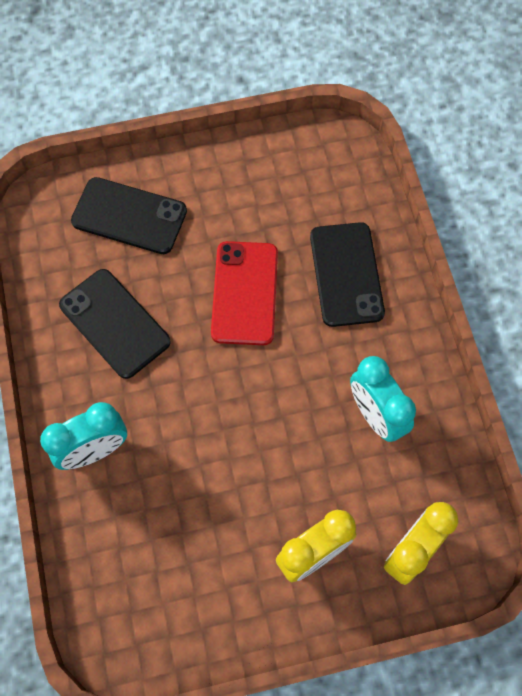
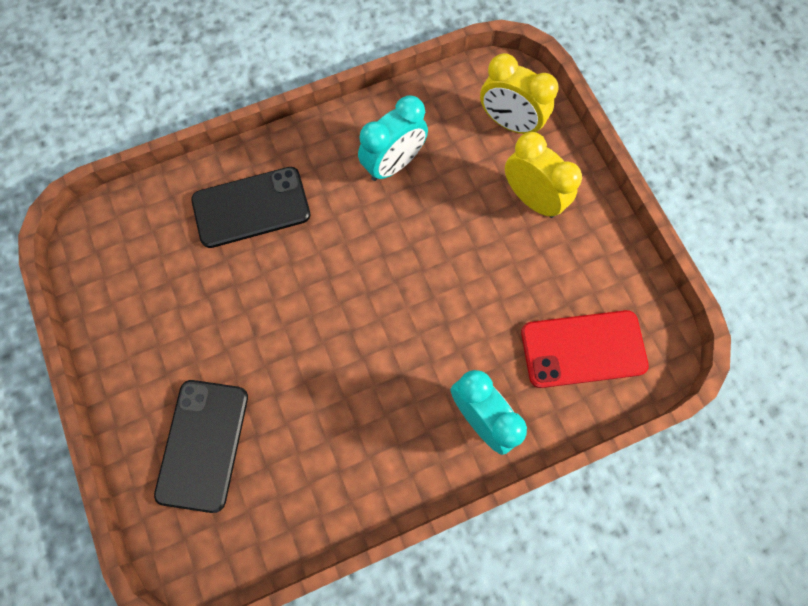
camera: 100 degrees left, 5 degrees up
(114, 323) = (338, 430): black phone -> none
(244, 293) = (284, 301): red phone -> red phone (583, 349)

